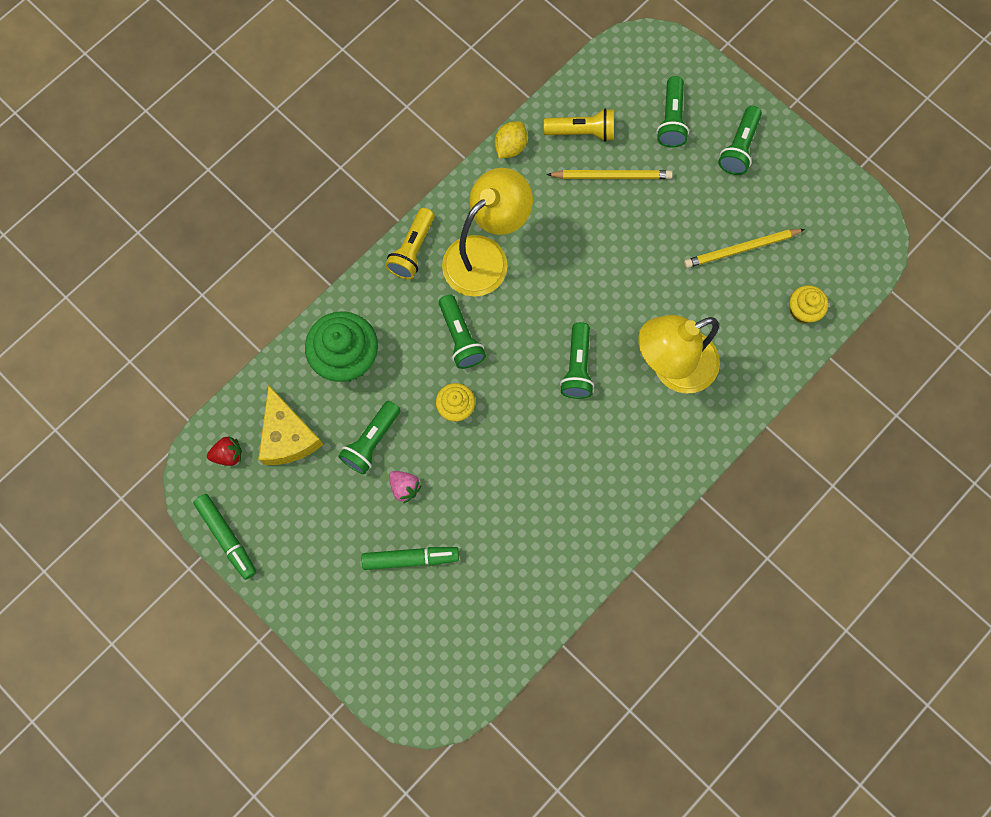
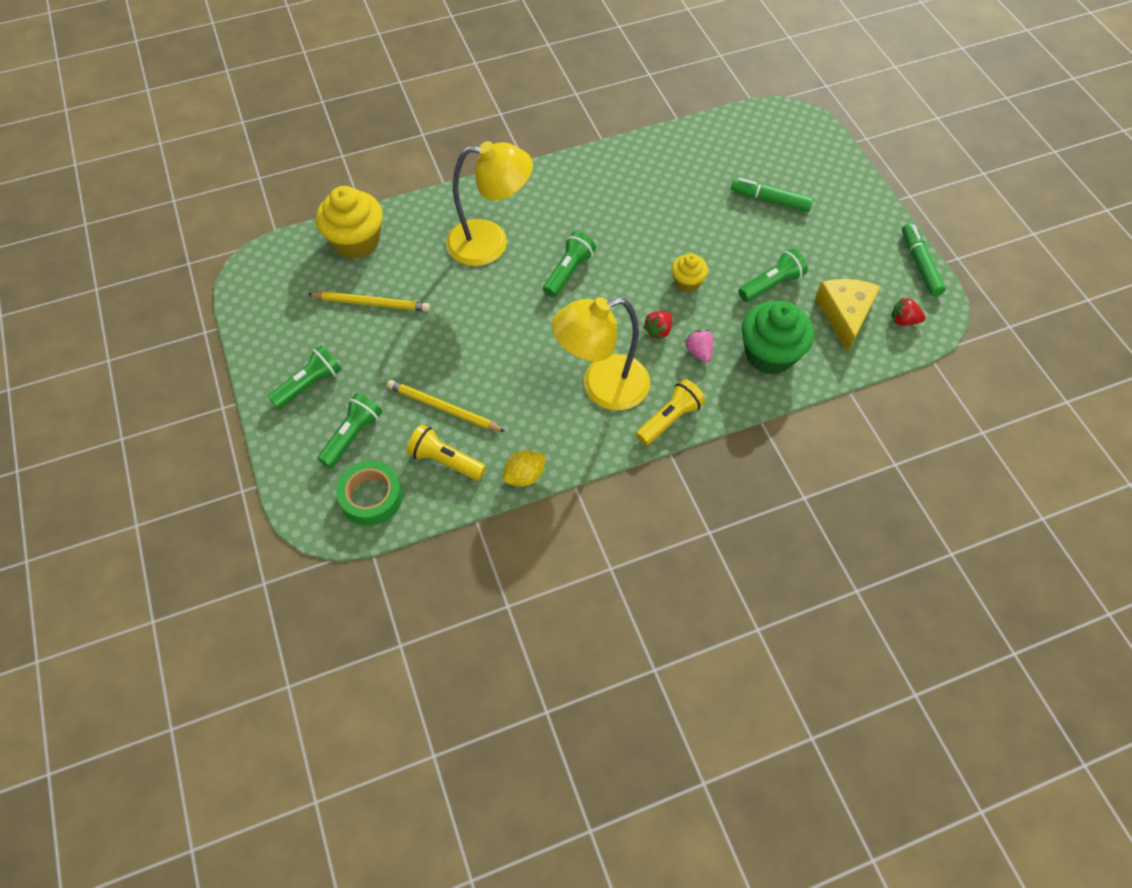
camera: 155 degrees left, 15 degrees down
(404, 487) = (756, 244): pink strawberry -> pink strawberry (699, 352)
(460, 337) = (658, 331): green flashlight -> red strawberry
(622, 78) = (371, 497): none -> green tape
(803, 310) = (356, 241): yellow cupcake -> yellow cupcake, size x1.84

